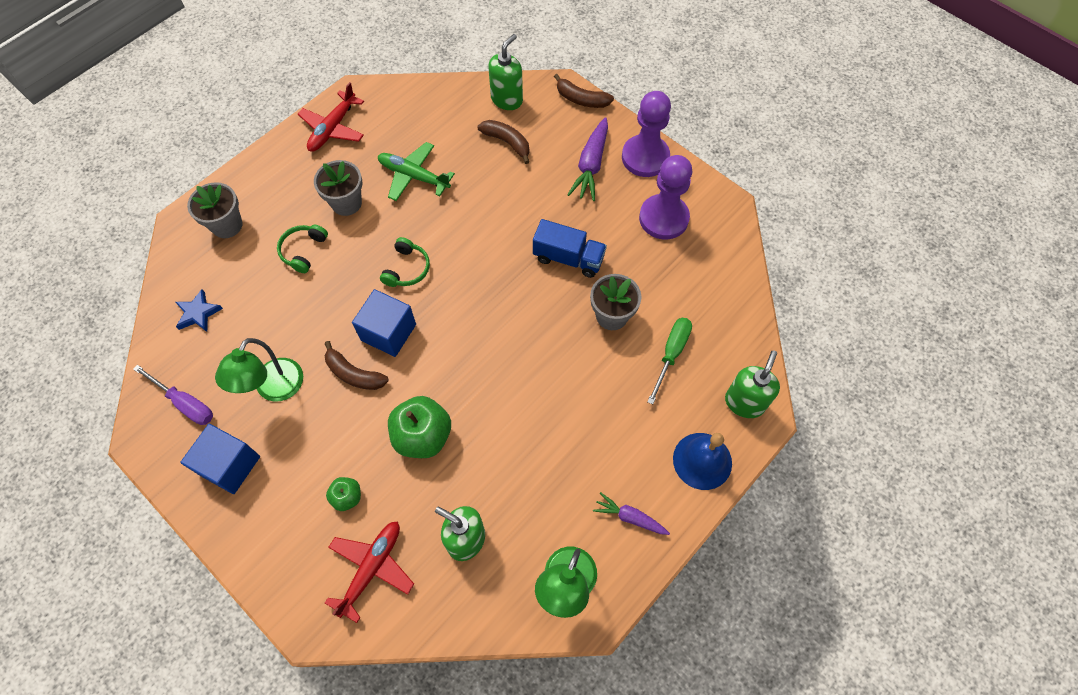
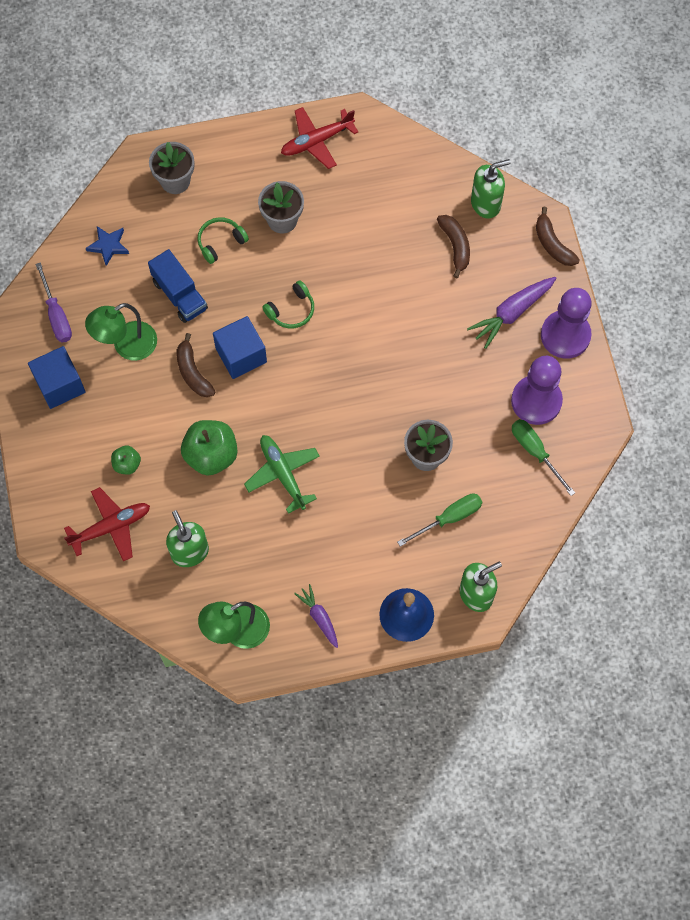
camera: 35 degrees right, 5 degrees up
(414, 176) = (354, 229): green plane -> green plane (283, 474)
(568, 258) = (428, 384): blue truck -> blue truck (179, 295)
(695, 257) = (535, 452): none -> green screwdriver

